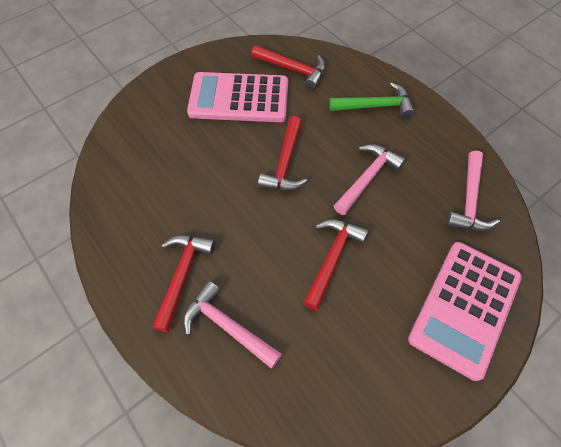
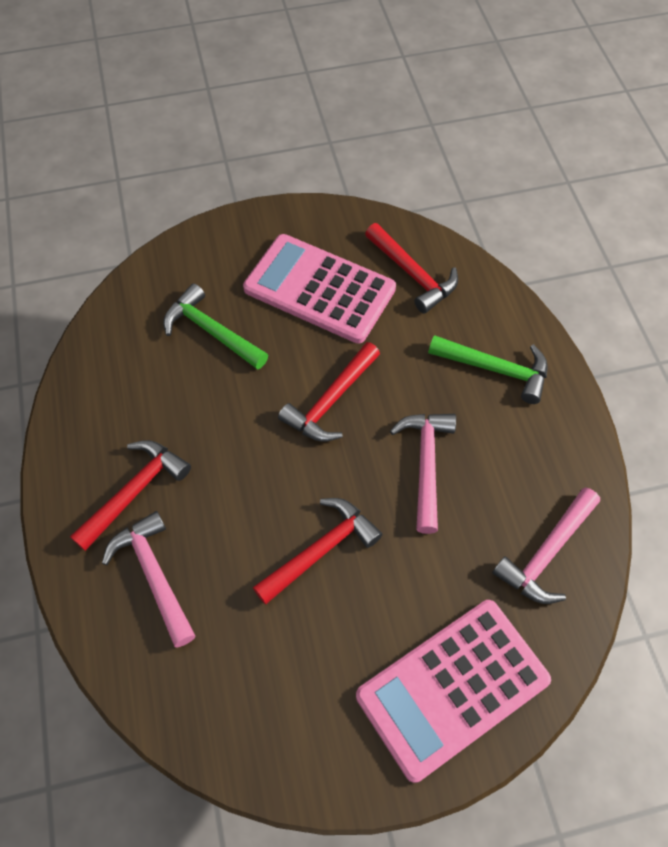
camera: 25 degrees right, 0 degrees up
(180, 150) = (211, 332): none -> green hammer
(367, 178) = (425, 465): pink hammer -> pink hammer turned 60 degrees counterclockwise

